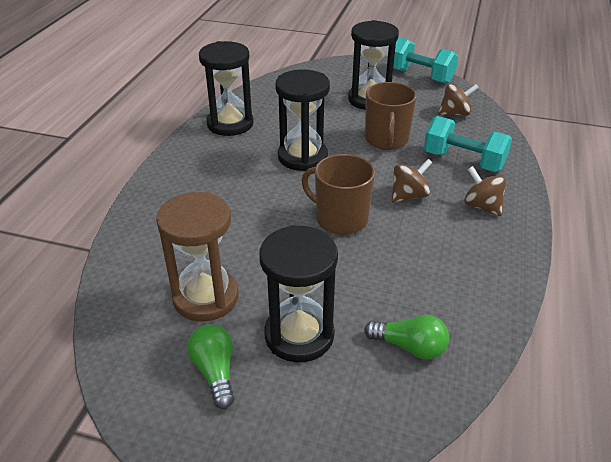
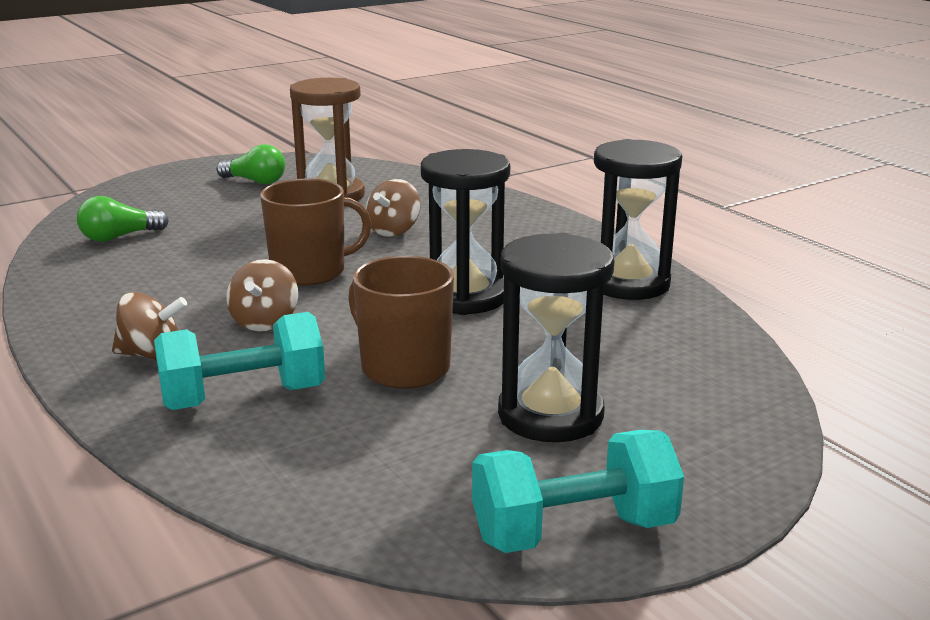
camera: 130 degrees right, 15 degrees down
(299, 335) = (222, 210): black hourglass -> none
(455, 113) = (367, 476): brown spinning top -> brown spinning top (394, 231)

